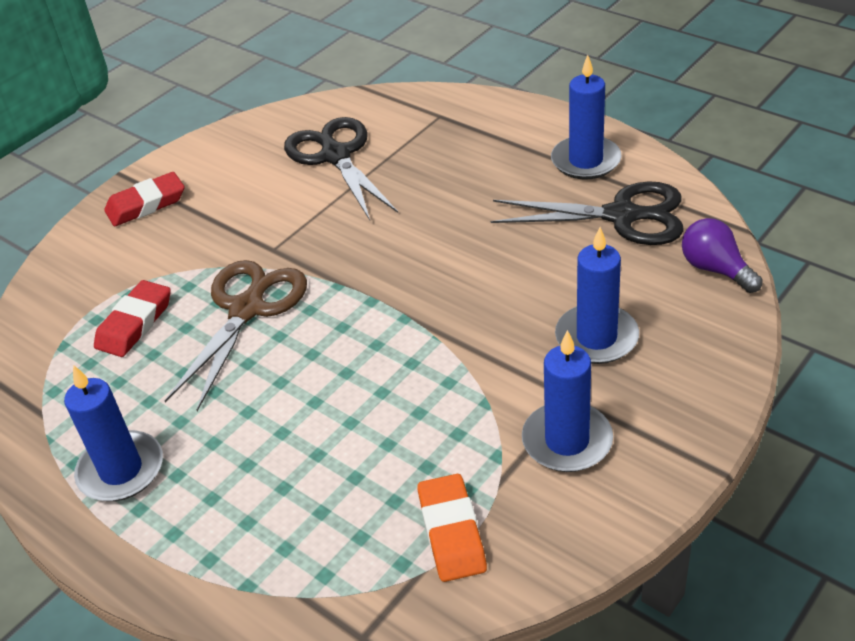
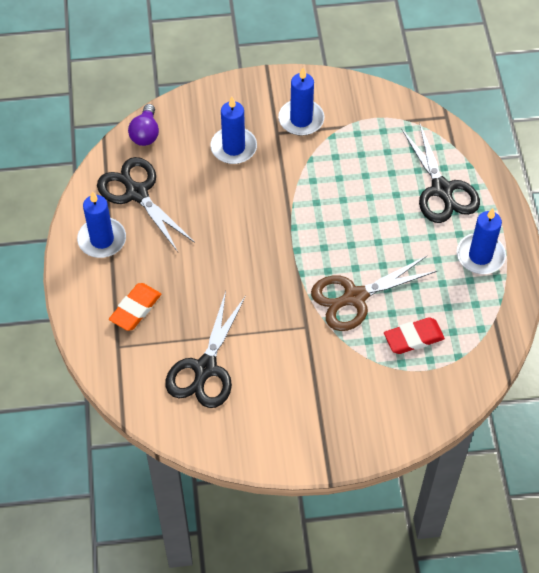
camera: 140 degrees left, 15 degrees up
(146, 204) = (338, 431): red eraser -> none
(256, 512) = (442, 190): none -> black scissors
(451, 532) = (380, 124): orange eraser -> orange eraser (135, 309)

